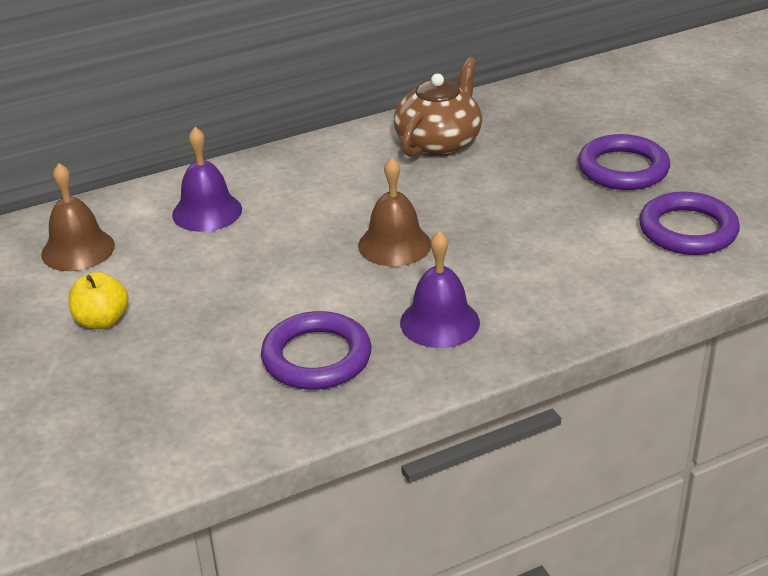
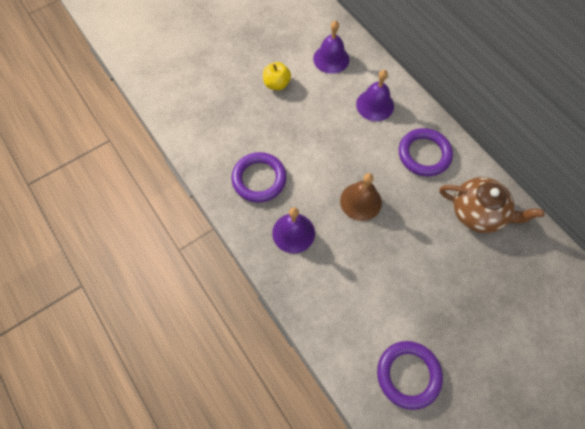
camera: 80 degrees right, 30 degrees up
(78, 249) = (331, 59): brown bell -> purple bell
(623, 169) = (475, 332): purple ring -> purple ring (424, 154)

